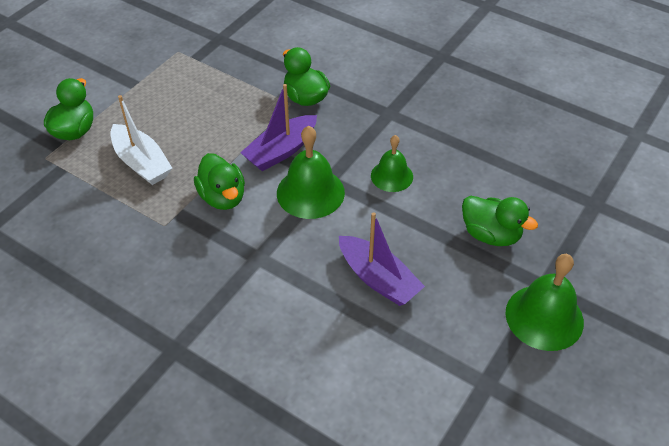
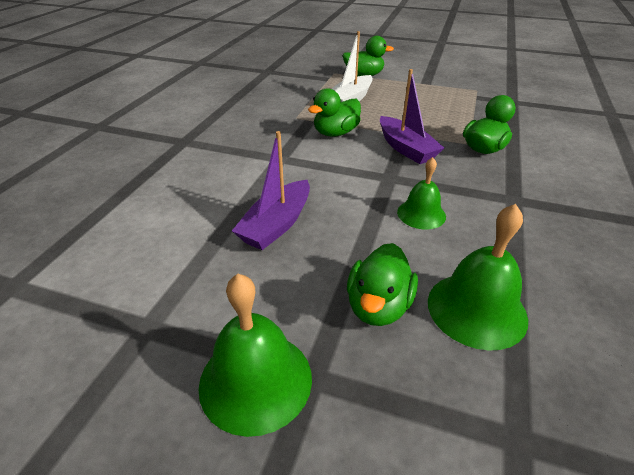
camera: 75 degrees right, 10 degrees down
(281, 151) = (406, 148): purple boat -> purple boat turned 150 degrees counterclockwise
(310, 192) = (366, 170): green bell -> green bell (476, 309)

